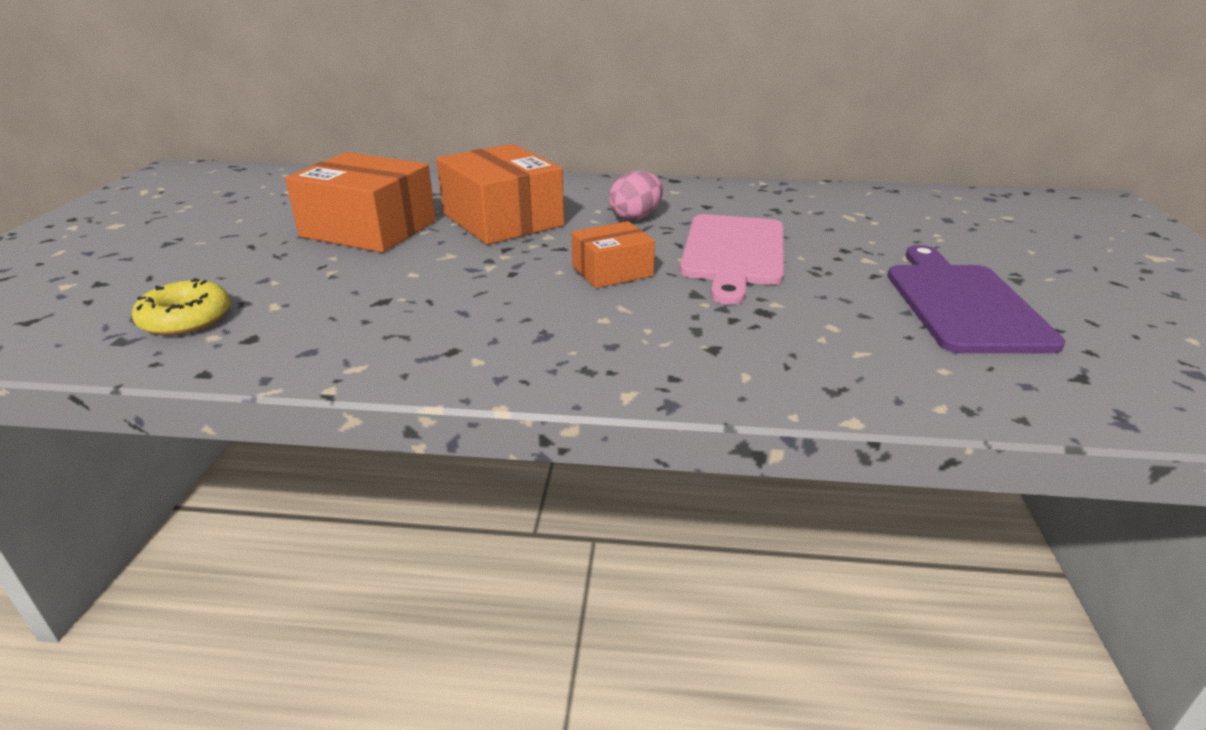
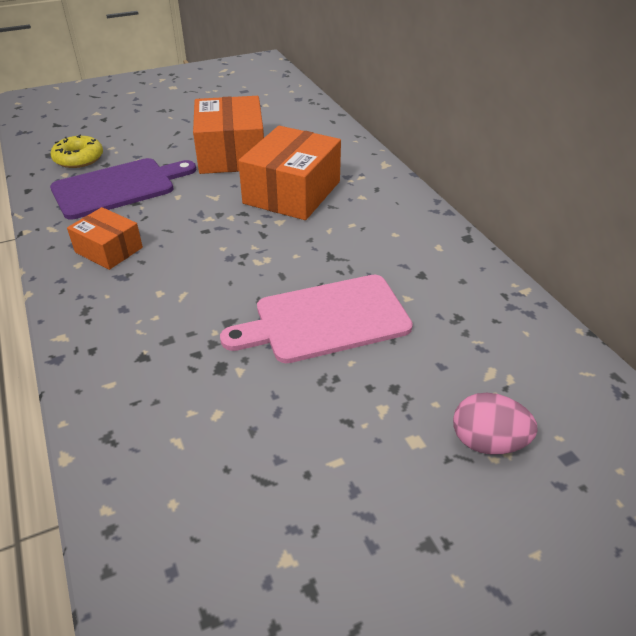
camera: 60 degrees right, 10 degrees up
(612, 271) = (240, 270): orange box -> orange box (109, 250)
(635, 217) = (355, 246): pink egg -> pink egg (487, 442)
(962, 304) = (325, 501): purple cutting board -> purple cutting board (118, 187)

